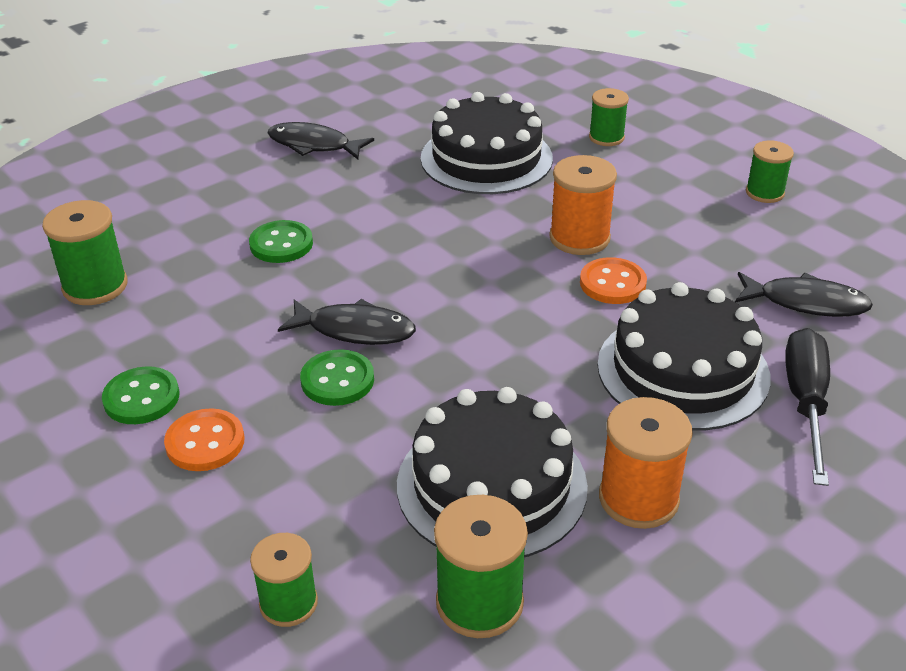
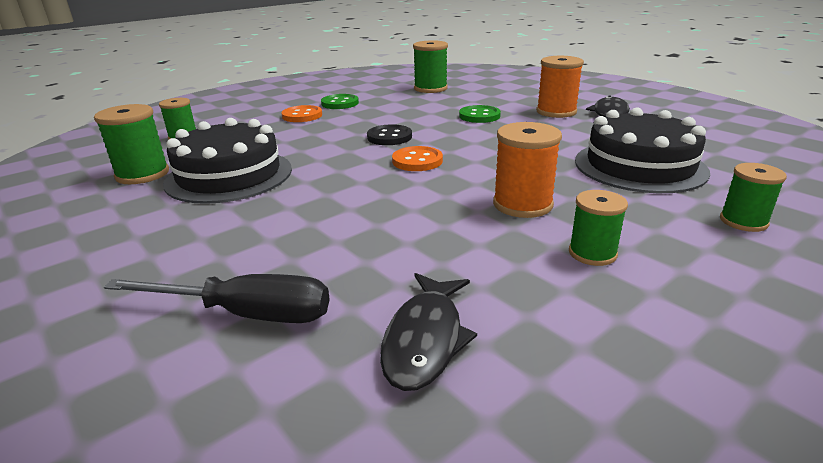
camera: 90 degrees right, 10 degrees down
(337, 380) = (342, 136): green button -> none
(355, 330) = (389, 137): black fish -> black button
(612, 283) = (451, 218): orange button -> orange button (417, 161)
(638, 498) = (182, 220): orange spool -> orange spool (556, 112)
(683, 370) = (319, 246): black cake -> none
(764, 193) = (698, 334): green spool -> green spool (592, 253)

